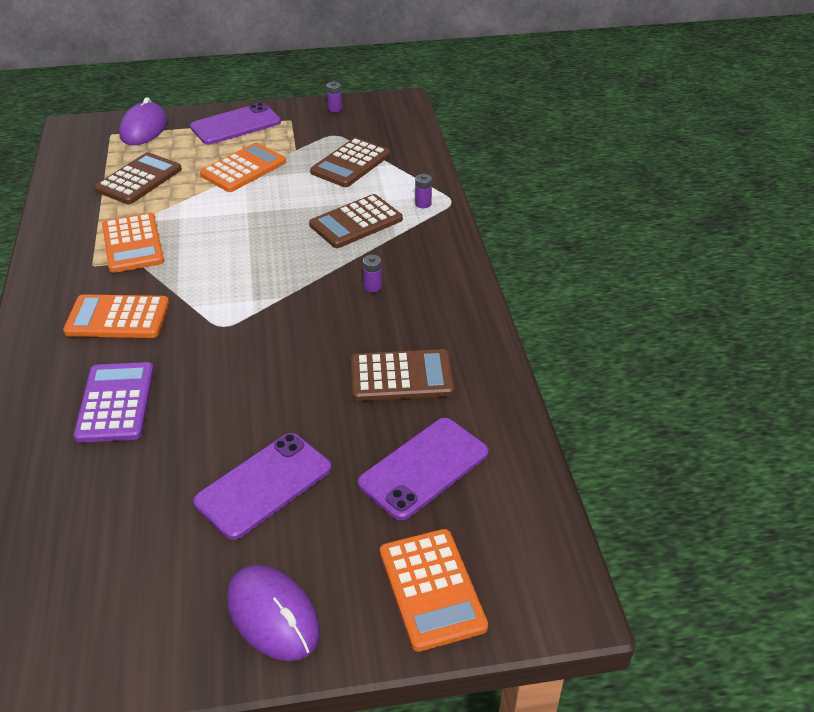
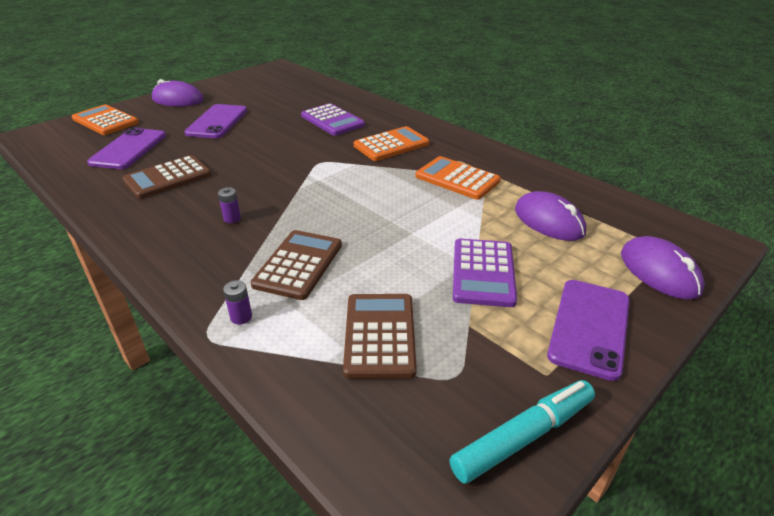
camera: 145 degrees right, 5 degrees down
(139, 179) = (549, 221): brown calculator -> purple mouse
(243, 168) = (483, 272): orange calculator -> purple calculator
(335, 109) = (523, 436): purple battery -> turquoise marker

